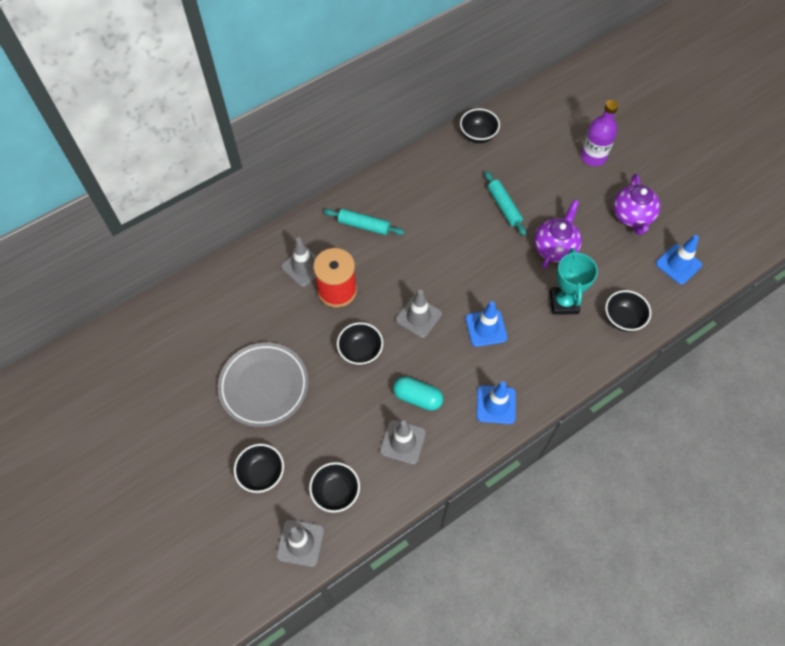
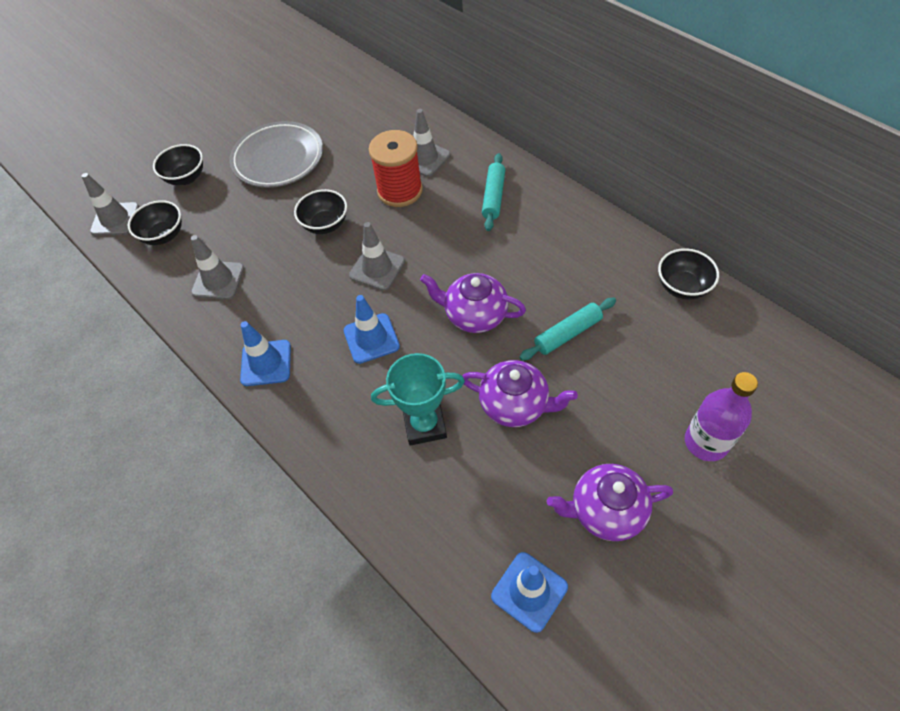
camera: 85 degrees right, 5 degrees down
(417, 397) = (272, 285): turquoise capsule -> none
(477, 258) = (474, 315): none -> purple teapot
(623, 319) = (410, 507): black bowl -> none

